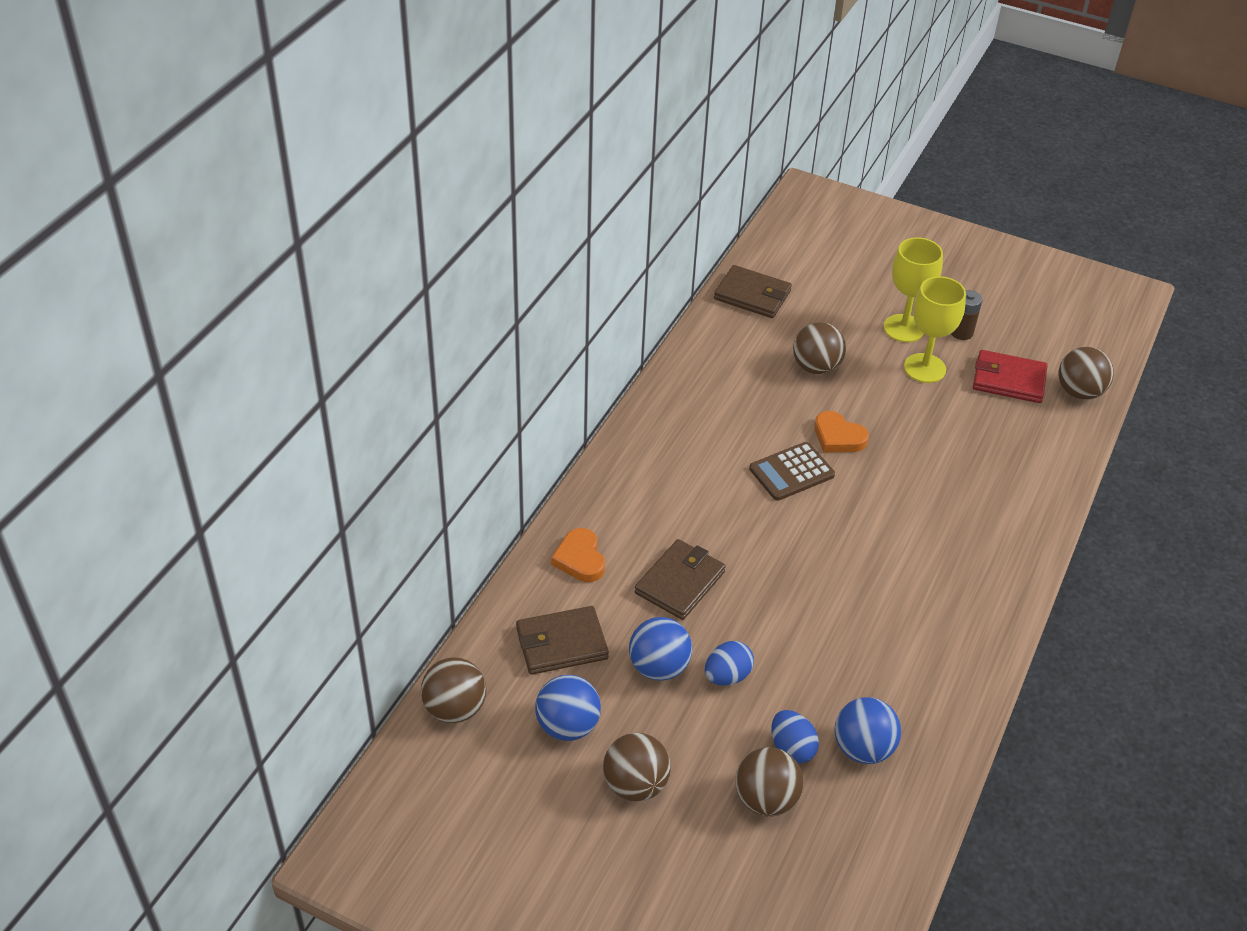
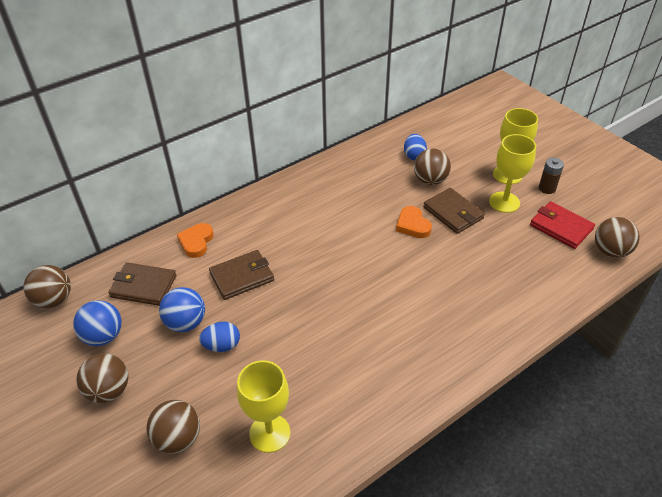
camera: 30 degrees right, 0 degrees up
(752, 295) = (421, 130): brown wallet -> brown wallet (453, 213)
(791, 472) = (365, 236): brown calculator -> none
(791, 748) = (223, 411): blue egg -> blue egg (414, 156)
(863, 748) = (270, 433): blue ball -> yellow goblet

